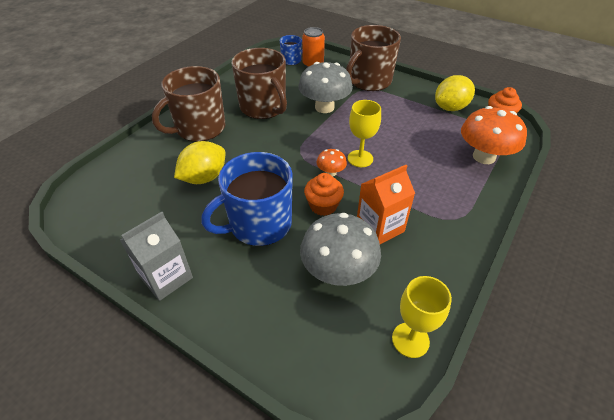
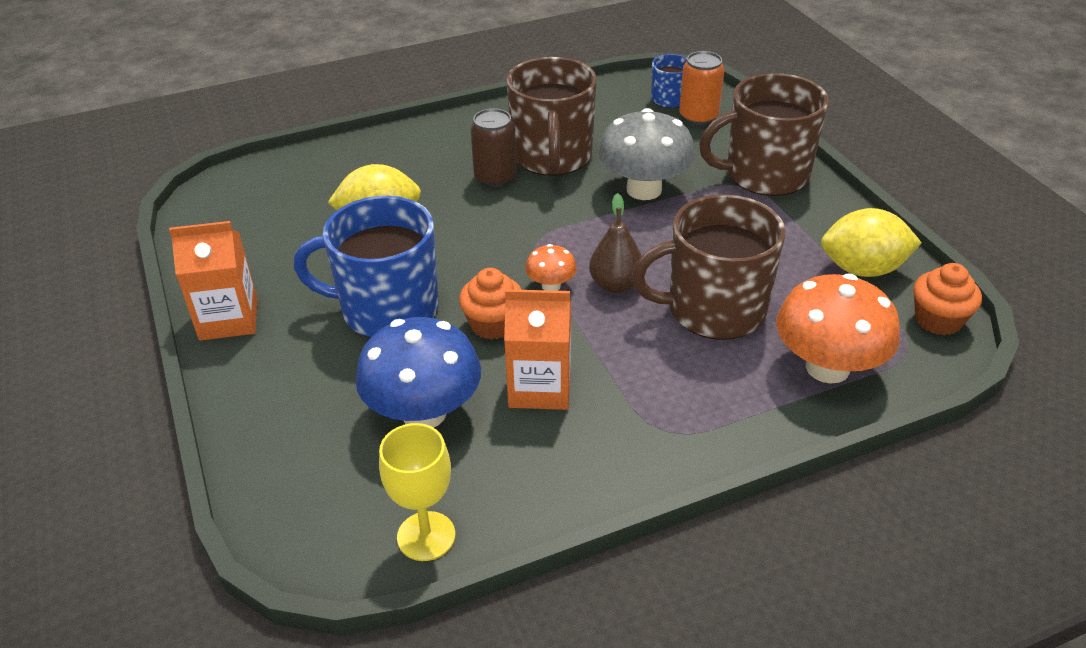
camera: 35 degrees right, 5 degrees down
(166, 277) = (228, 319): grey carton -> orange carton
(199, 128) = (436, 154): brown mug -> brown mug (713, 310)
(244, 128) = (495, 177): none -> brown can
(338, 272) = (424, 413): grey mushroom -> blue mushroom
(360, 158) = (616, 285): yellow goblet -> brown pear

